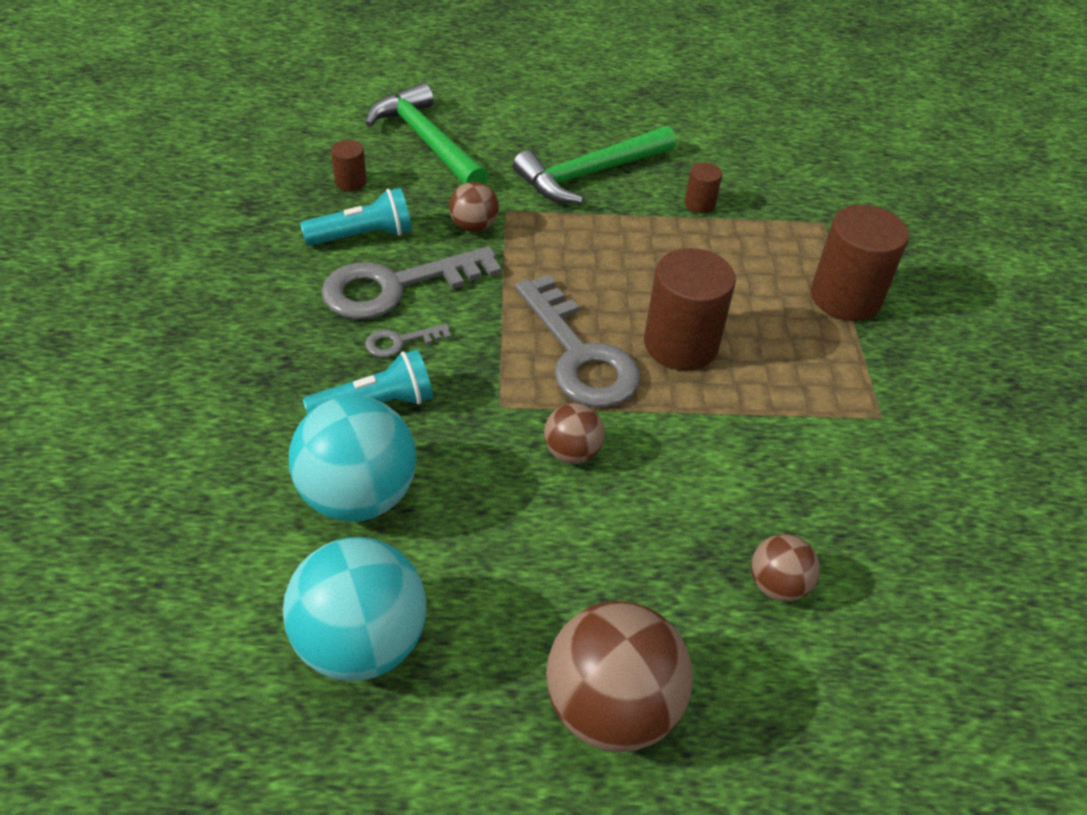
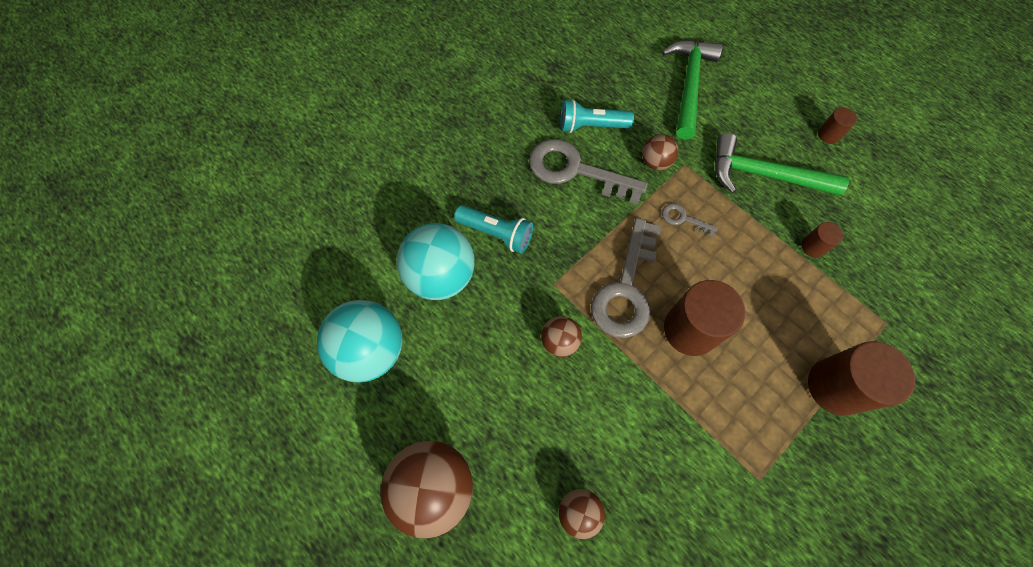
camera: 50 degrees right, 20 degrees up
(350, 182) = (619, 86): brown cylinder -> brown cylinder (828, 135)
(363, 236) = (591, 126): turquoise flashlight -> turquoise flashlight turned 150 degrees clockwise
(400, 342) = (544, 206): grey key -> grey key (683, 219)

